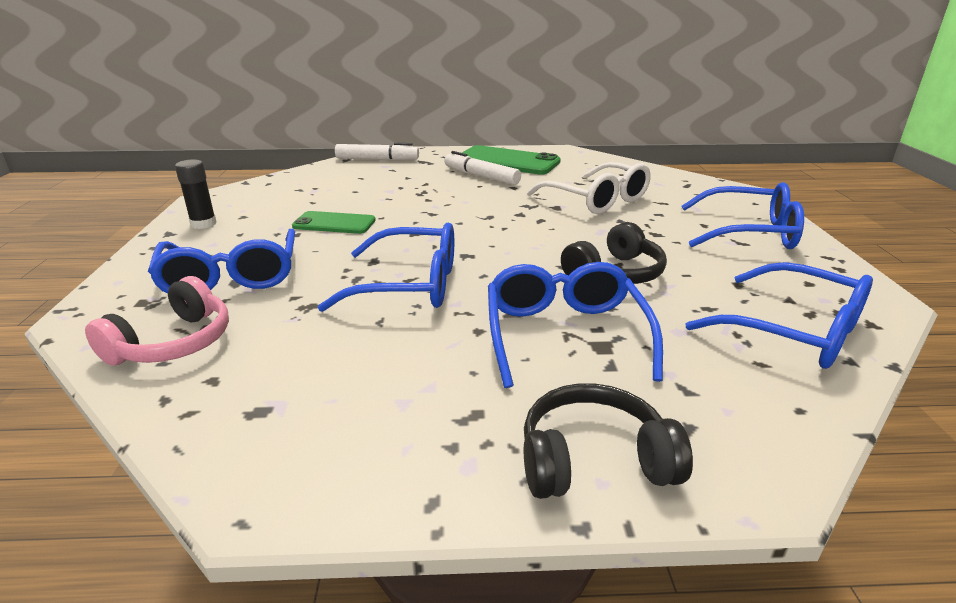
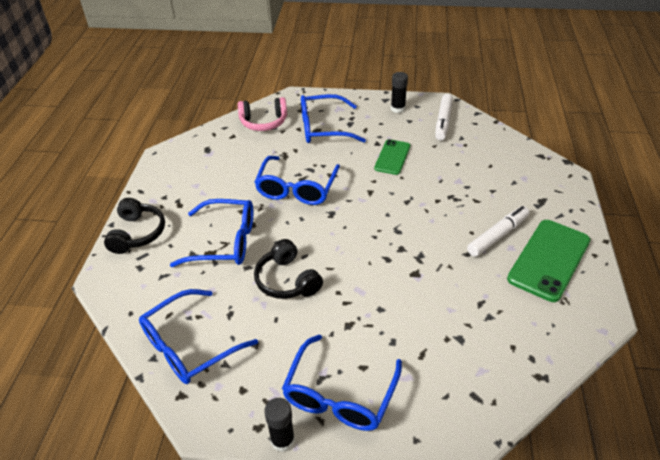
camera: 100 degrees right, 15 degrees up
(173, 343) = (264, 122): pink headphones -> pink headphones turned 45 degrees counterclockwise
(377, 159) = (543, 173): white marker -> white marker (443, 122)
(597, 200) = (431, 305): white glasses -> none
(835, 254) = (282, 440): none -> black glue stick

